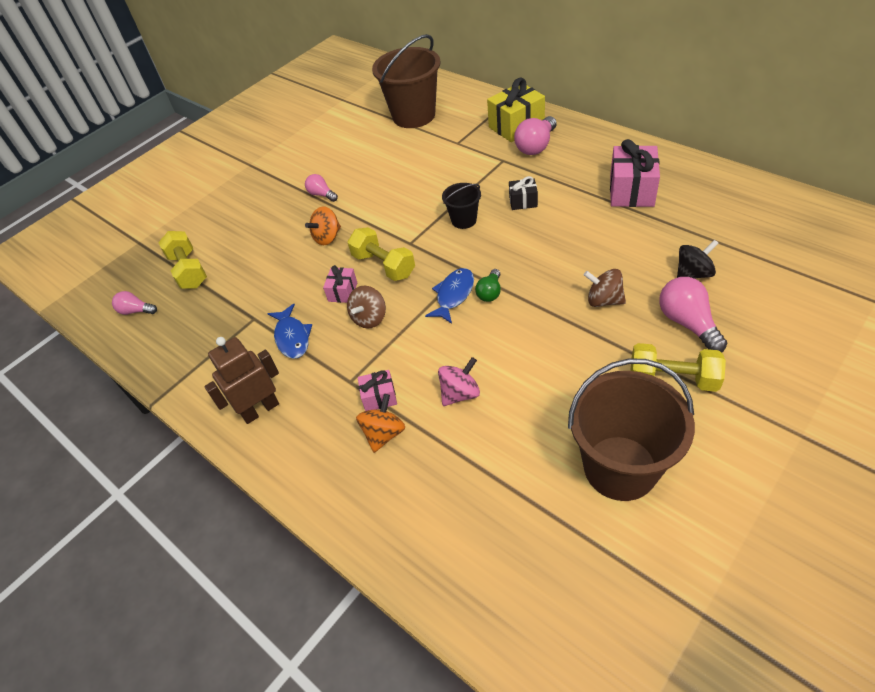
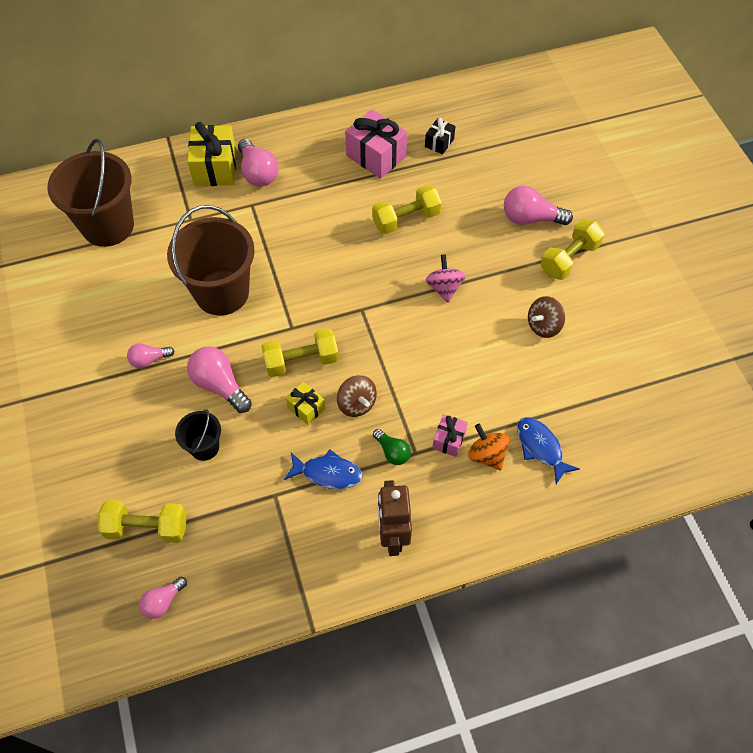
camera: 65 degrees left, 10 degrees up
(327, 237) = (219, 385): orange spinning top -> pink light bulb
(343, 292) = (306, 408): pink gift -> yellow gift
(453, 295) = (383, 332): blue fish -> blue fish (540, 447)
(460, 393) = (487, 385): pink spinning top -> pink spinning top (444, 288)
(464, 220) = (301, 275): black bucket -> black bucket (204, 447)
(490, 292) = (402, 307): green light bulb -> green light bulb (392, 452)
(523, 201) = (319, 225): black gift -> black gift (439, 143)
(586, 244) = (406, 219): none -> yellow dumbbell
(604, 300) = (471, 247): brown spinning top -> brown spinning top (543, 326)
(620, 467) = (615, 332): brown bucket -> brown bucket (222, 293)
(693, 274) = (490, 184): black spinning top -> none

